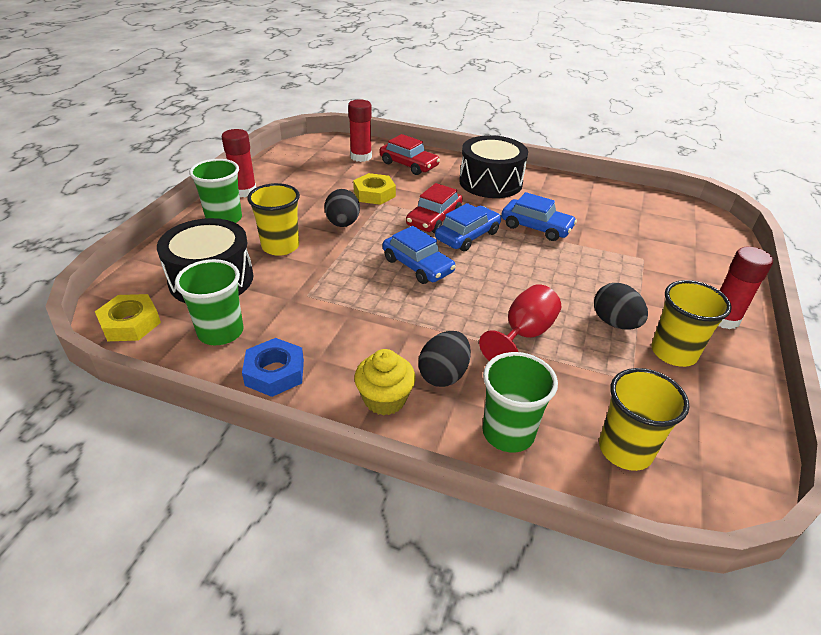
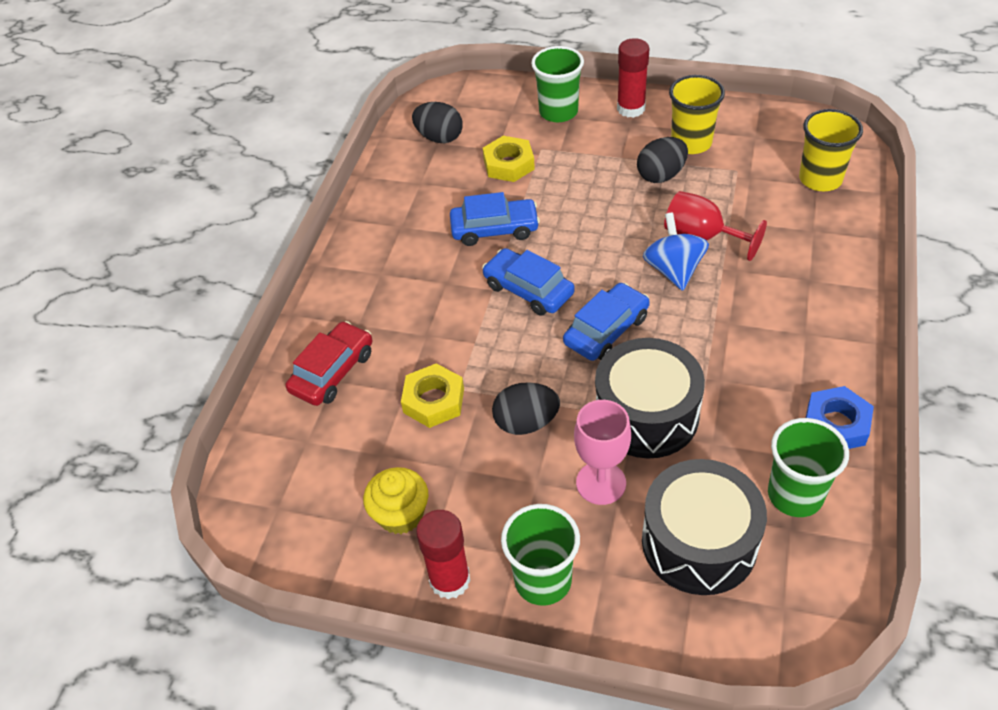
camera: 90 degrees left, 10 degrees up
(130, 323) = (817, 602): yellow nut -> yellow nut (509, 164)
(280, 246) = (601, 483): yellow cup -> pink goblet
(361, 157) = (307, 439): red glue stick -> none
(385, 399) = (833, 329): yellow cupcake -> yellow cupcake (400, 514)
(434, 219) = (493, 325): red car -> none
(443, 375) = (782, 291): black egg -> black egg (439, 138)
(480, 310) = (673, 270): none -> blue spinning top
(490, 182) = (382, 274): black drum -> black drum (646, 414)
(508, 433) = (834, 245): green cup -> green cup (558, 112)
(536, 227) = (494, 229): blue car -> blue car turned 60 degrees clockwise

